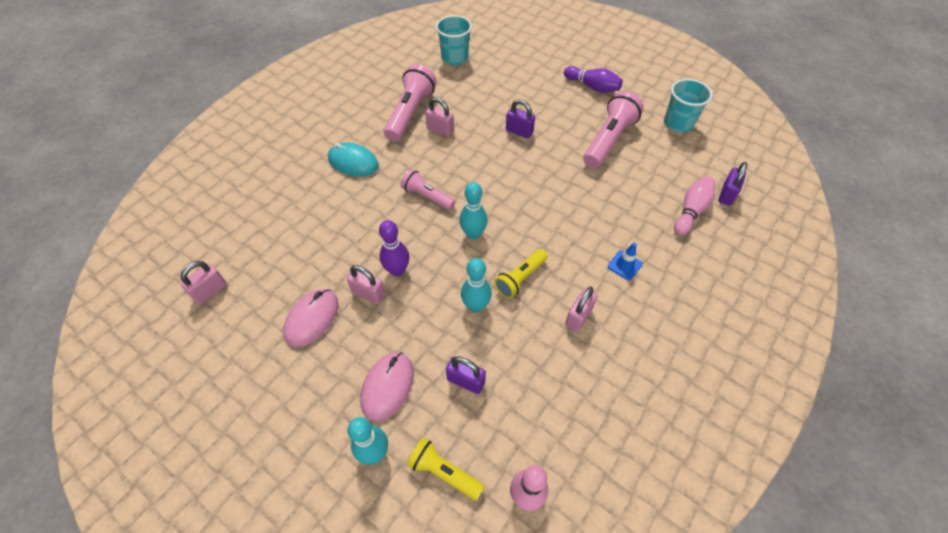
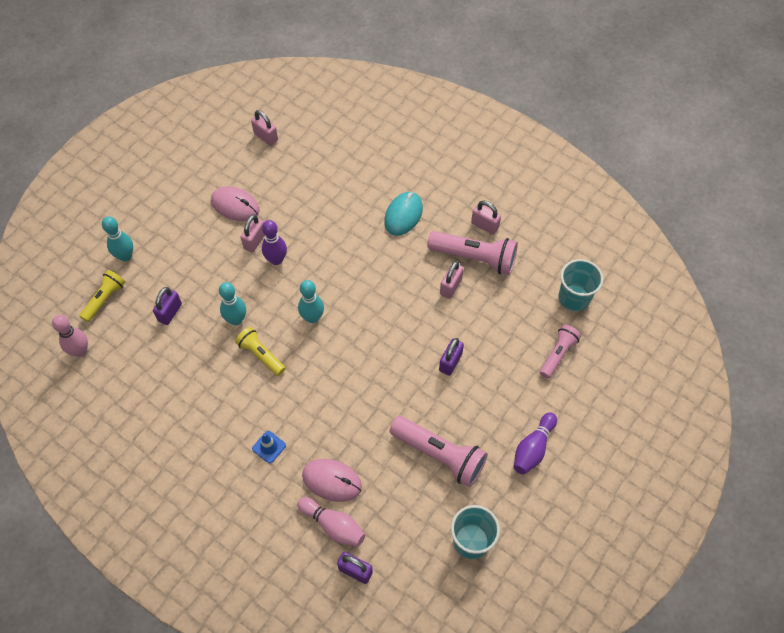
camera: 90 degrees right, 5 degrees up
(387, 386) = (172, 260): pink mouse -> pink mouse (332, 481)
(427, 196) = (359, 278): pink flashlight -> pink flashlight (558, 354)
(578, 316) = (218, 400): pink padlock -> pink padlock (484, 225)

